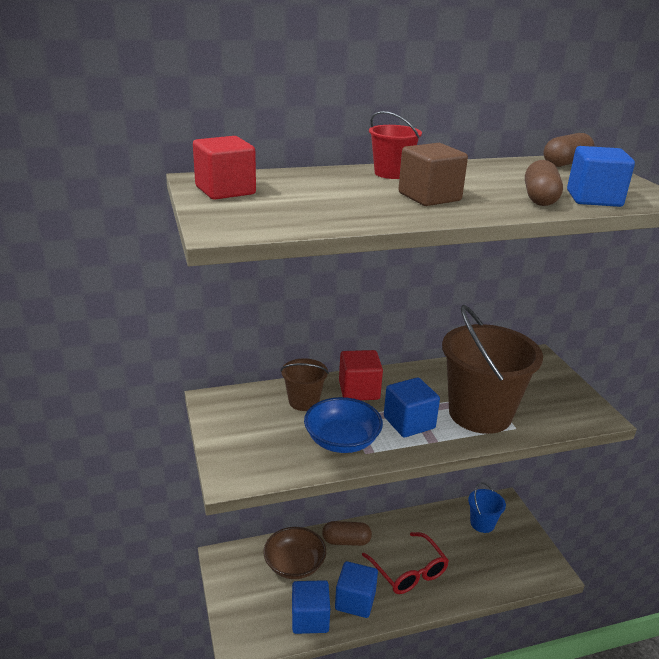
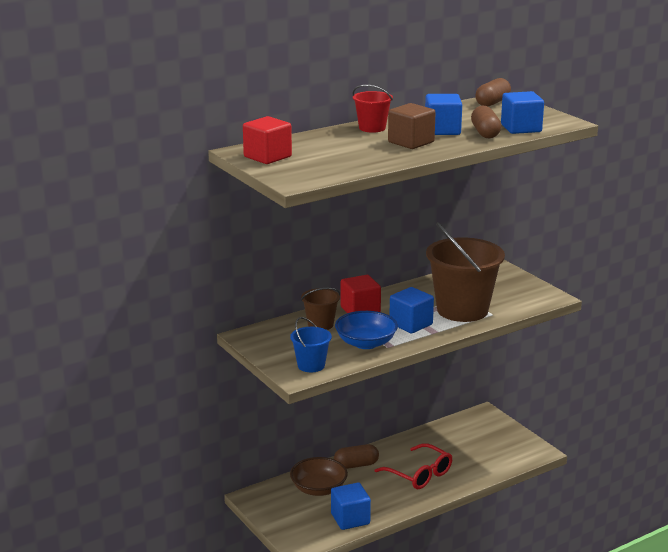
camera: 15 degrees left, 5 degrees down
(355, 601) = (383, 501): blue cube -> blue cube (442, 130)
(482, 523) = (470, 431): blue bucket -> blue bucket (311, 365)

